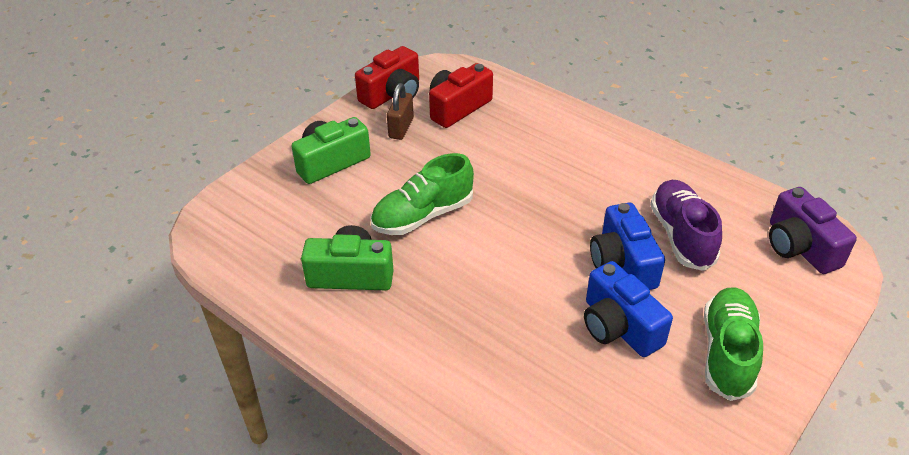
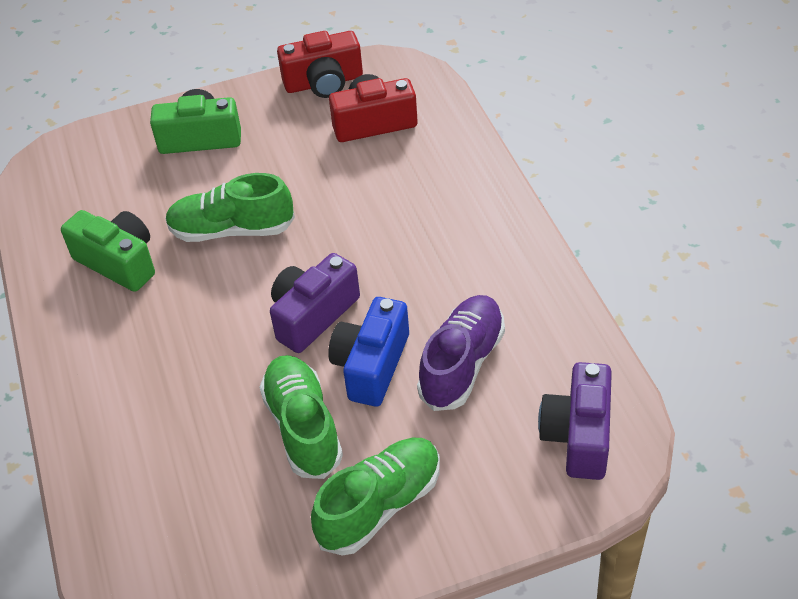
camera: 35 degrees right, 5 degrees up
(401, 128) = (297, 125): brown padlock -> none
(545, 248) = (313, 315): none -> purple camera
(618, 327) = (303, 427): blue camera -> green shoe

